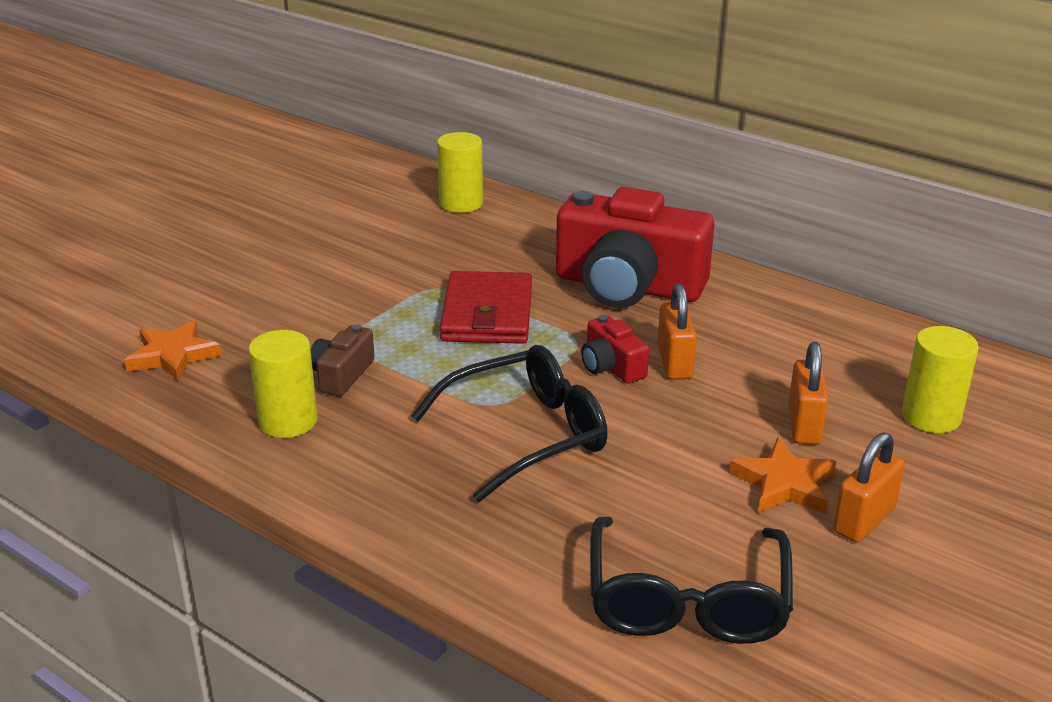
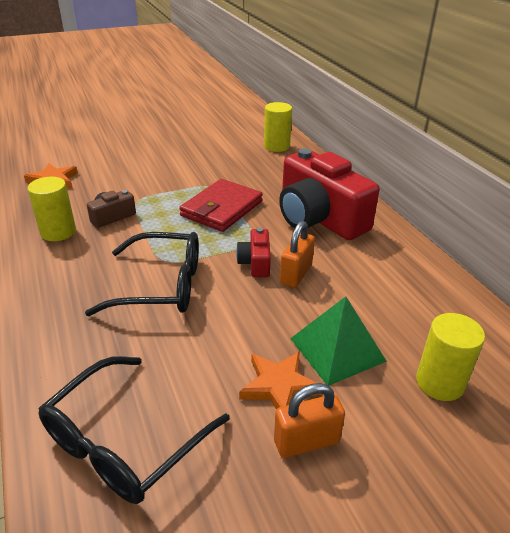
camera: 30 degrees right, 5 degrees up
(804, 425) = (337, 349): orange padlock -> green pyramid

